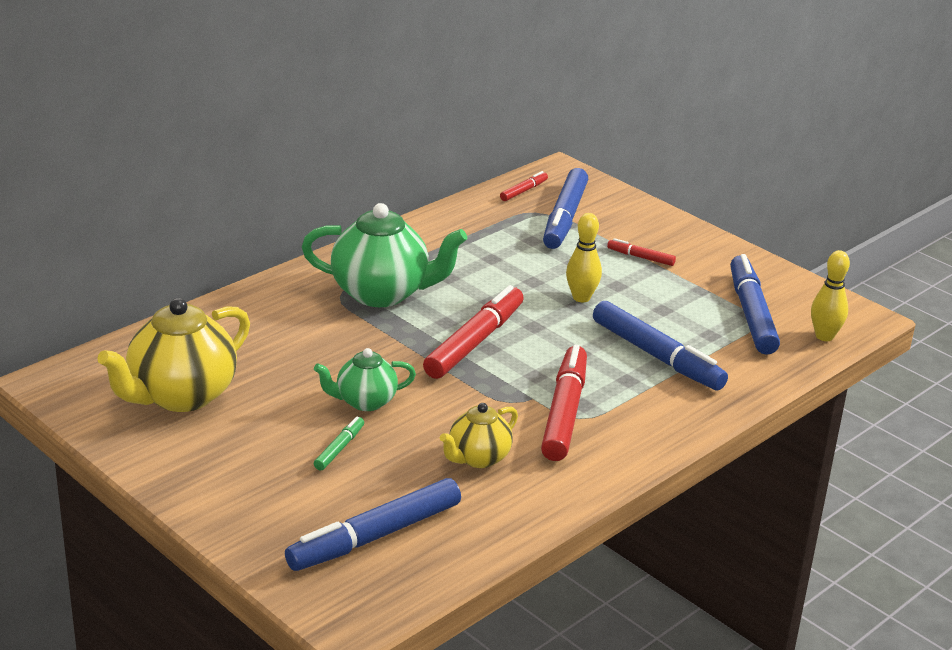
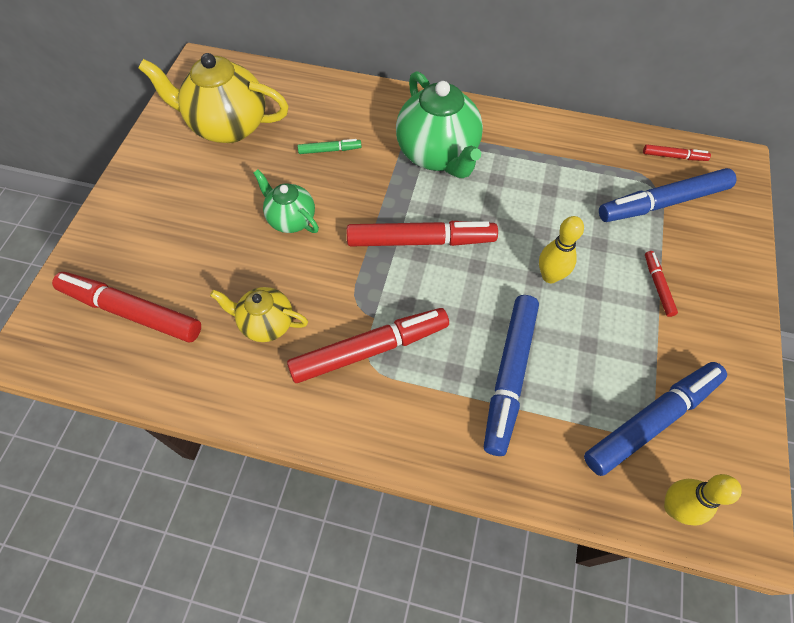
camera: 60 degrees right, 30 degrees up
(339, 448) = (224, 236): green marker -> green marker (330, 150)
(375, 536) = (131, 311): blue marker -> red marker

